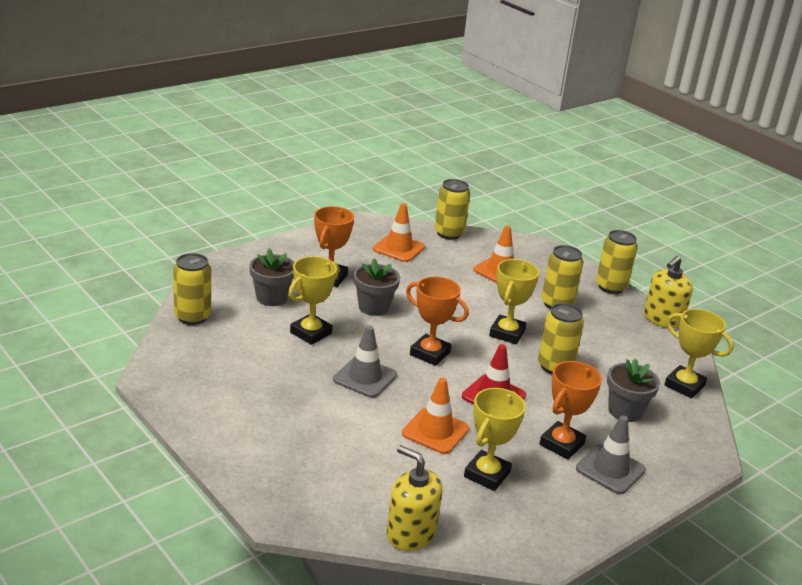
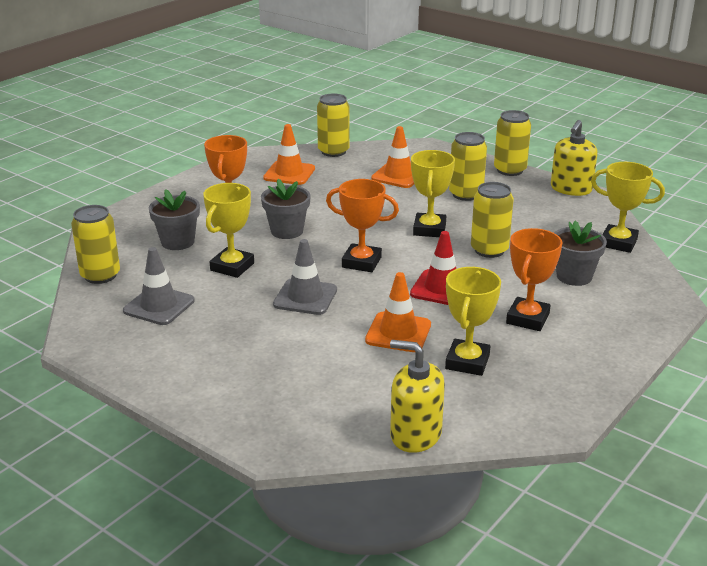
camera: 10 degrees left, 0 degrees up
(610, 469) = (584, 331): grey traffic cone -> grey traffic cone (159, 306)

